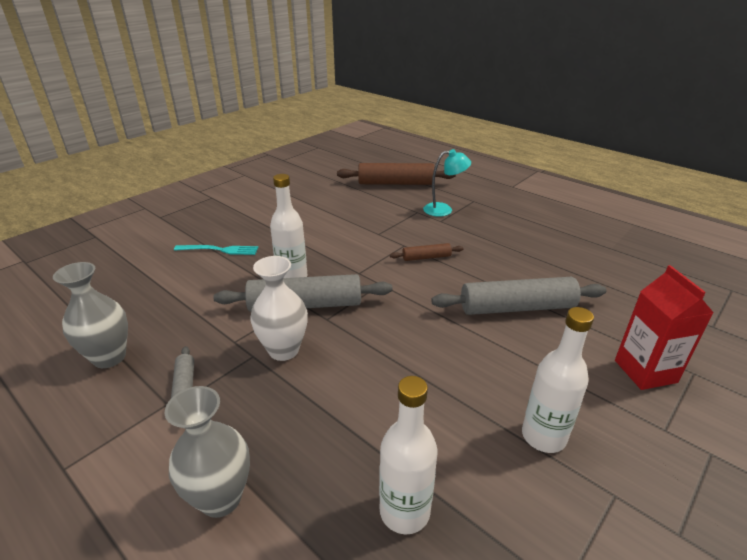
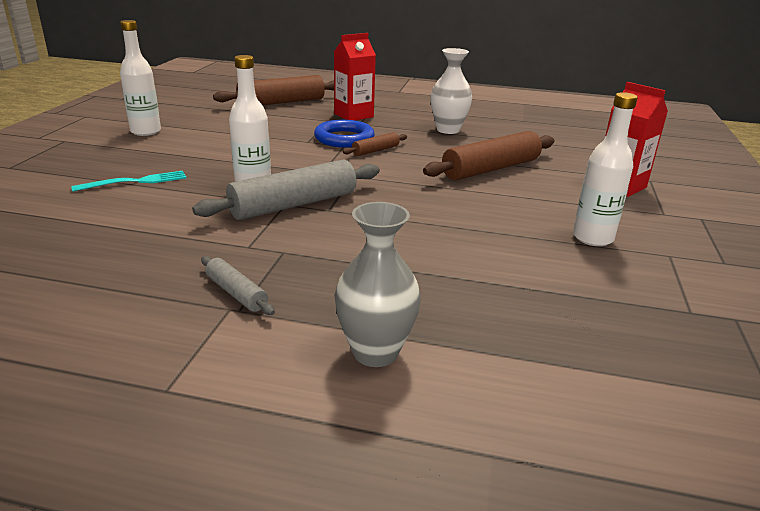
camera: 30 degrees left, 5 degrees down
(109, 357) = (103, 293): grey vase -> none
(284, 350) = (311, 240): white vase -> white vase (448, 130)
(404, 511) = (542, 308): white bottle -> white bottle (145, 131)
(411, 237) = (344, 138): none -> blue ring
(444, 210) = (353, 115): turquoise lamp -> red carton
(517, 308) = (491, 169): grey rolling pin -> brown rolling pin

